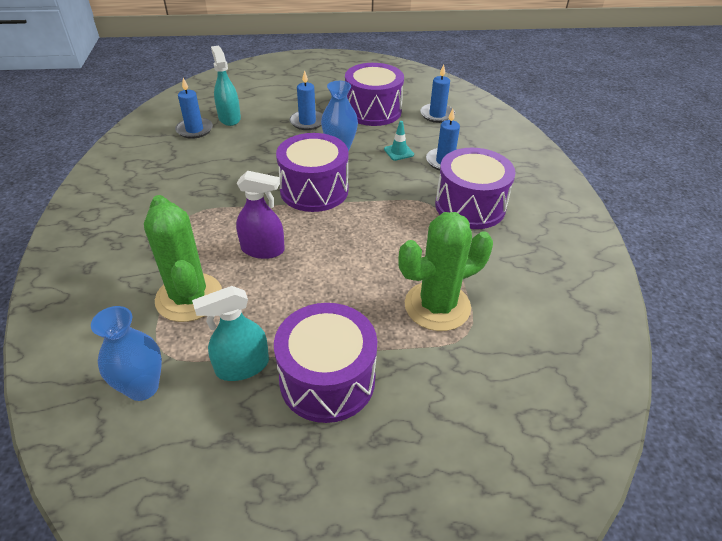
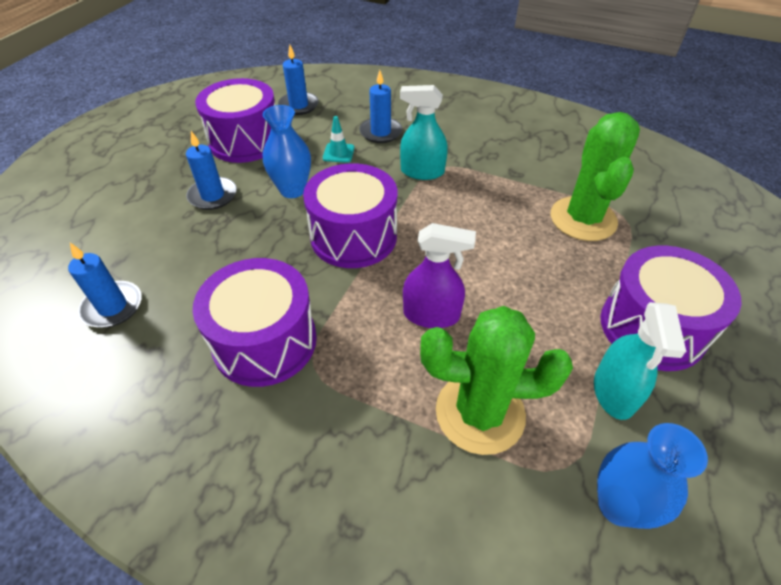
camera: 60 degrees left, 5 degrees up
(229, 118) = (124, 261): turquoise spray bottle -> turquoise spray bottle (422, 172)
(263, 249) = (431, 315): purple spray bottle -> purple spray bottle turned 60 degrees clockwise
(470, 206) = (459, 146): purple drum -> purple drum (265, 341)

